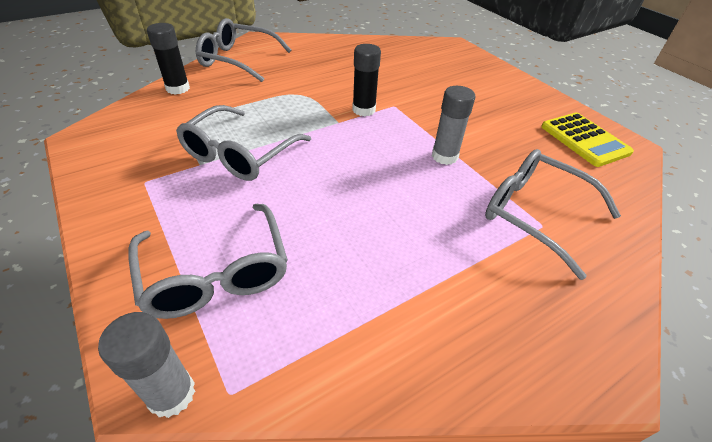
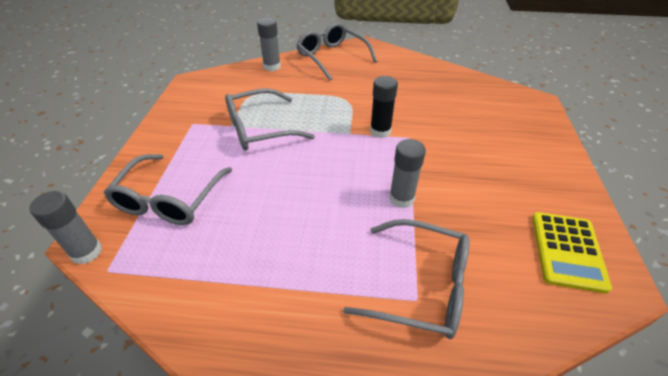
camera: 40 degrees right, 0 degrees up
(178, 88) = (272, 66): black glue stick -> grey glue stick
(534, 214) = (421, 286): grey glasses -> grey glasses turned 120 degrees clockwise

